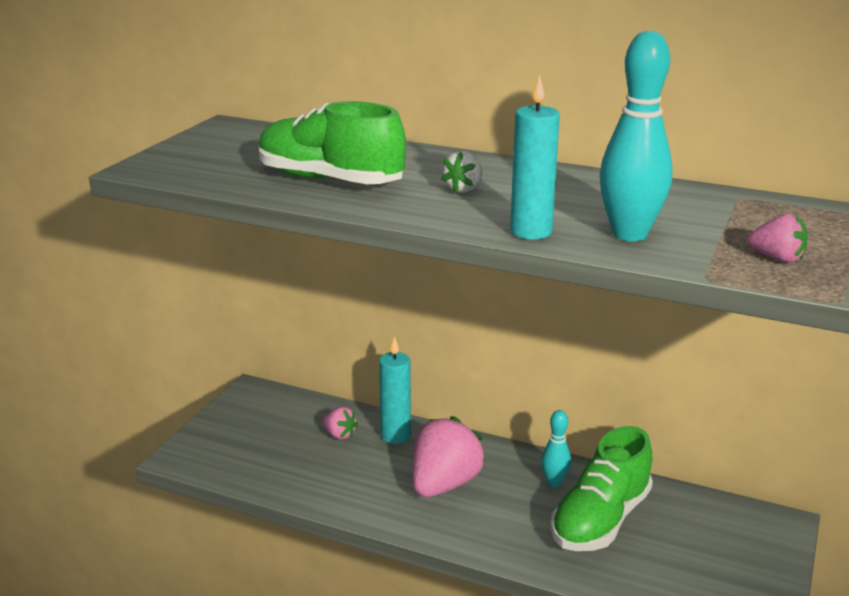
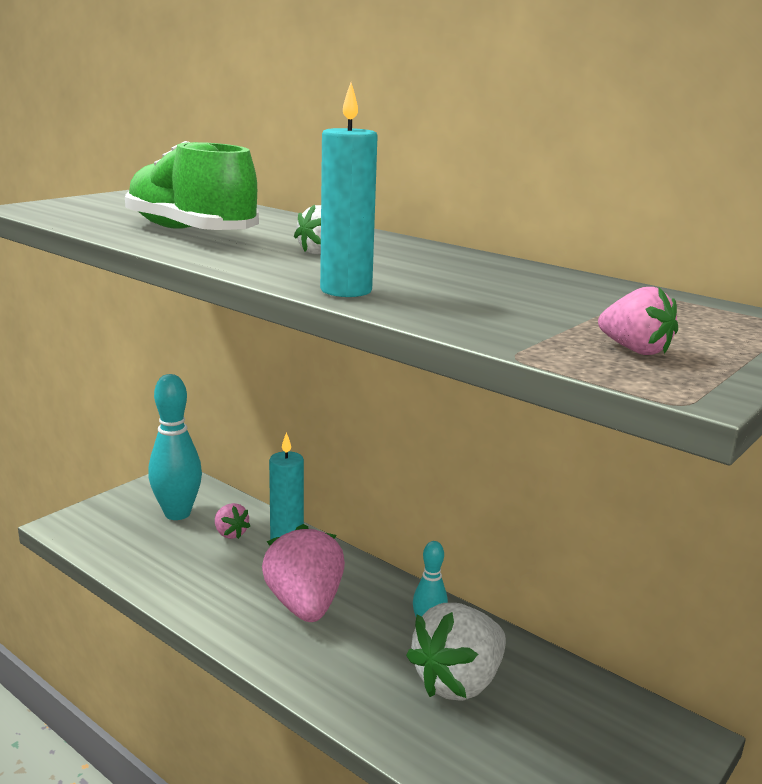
camera: 15 degrees right, 5 degrees down
(444, 484) = (305, 605): pink strawberry -> pink strawberry turned 60 degrees counterclockwise
(600, 520) = (458, 682): green shoe -> white strawberry
(629, 234) = (463, 306): turquoise bowling pin -> turquoise bowling pin (177, 513)

